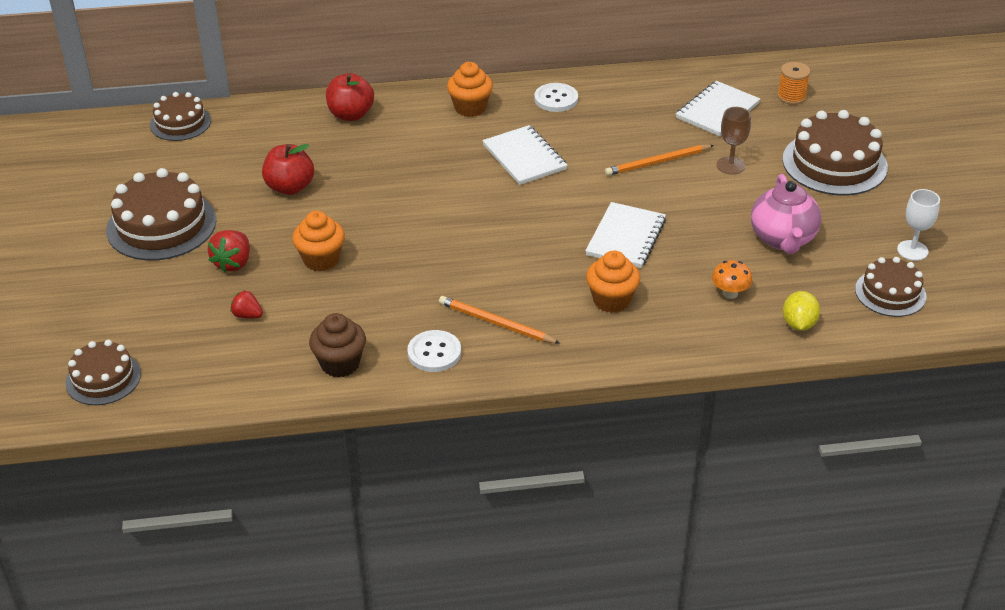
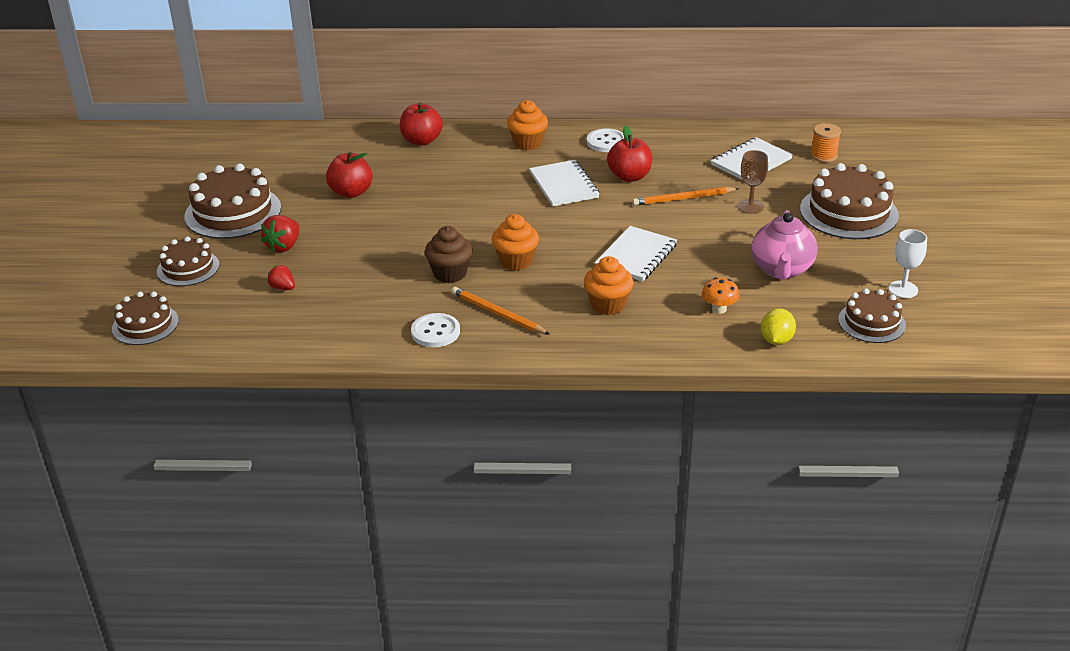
camera: 10 degrees right, 5 degrees down
(180, 123) = (274, 136): brown cake -> brown cake (188, 268)
(321, 260) = (360, 250): orange cupcake -> orange cupcake (516, 261)
(340, 364) = (350, 333): brown cupcake -> brown cupcake (450, 273)
(592, 140) = (629, 176): none -> red apple

